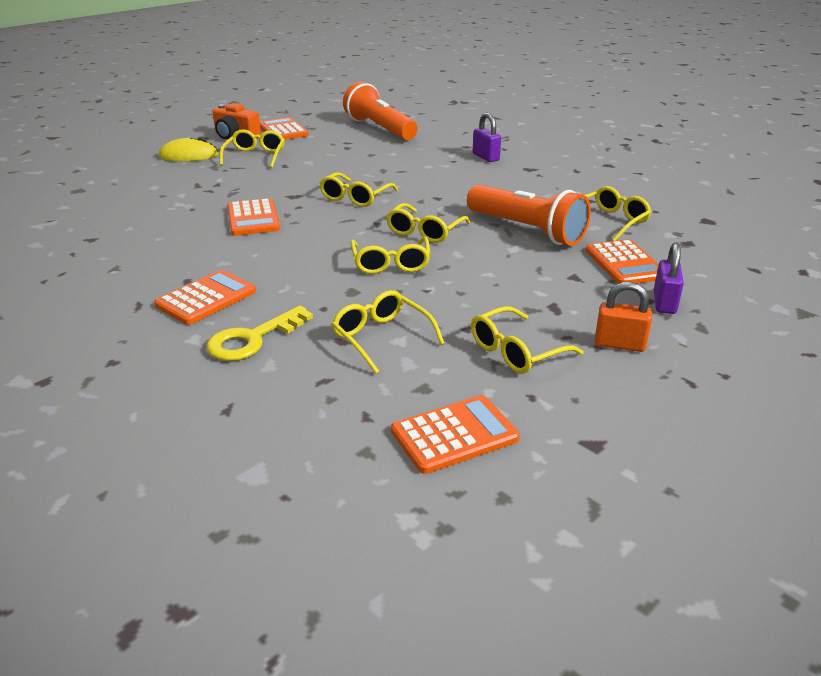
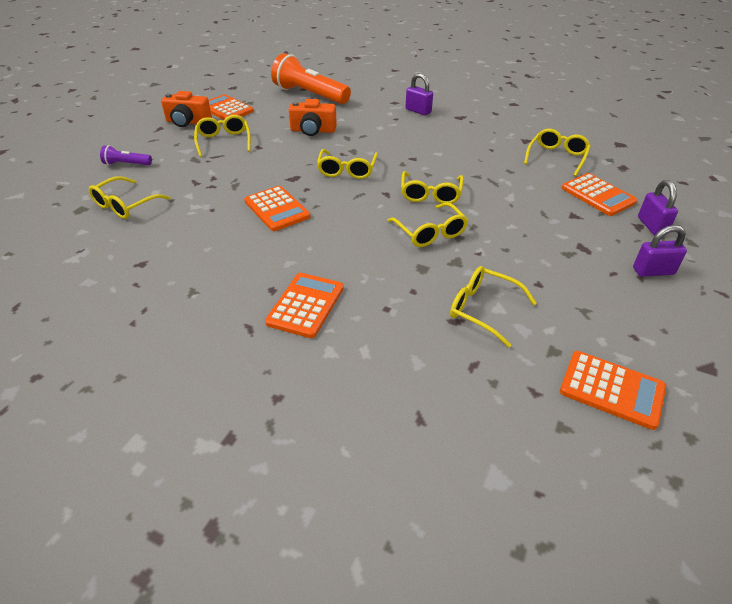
camera: 20 degrees left, 10 degrees up
(149, 162) = (127, 164): none -> purple flashlight
(188, 156) = (160, 151): yellow mouse -> none
(253, 339) = (381, 338): yellow key -> none
(353, 159) = (313, 130): none -> orange camera
(454, 435) = (611, 389): orange calculator -> orange calculator turned 75 degrees clockwise
(516, 351) = (590, 296): yellow glasses -> yellow glasses (125, 205)
(527, 230) = (505, 178): orange flashlight -> none
(619, 344) = (653, 271): orange padlock -> purple padlock

